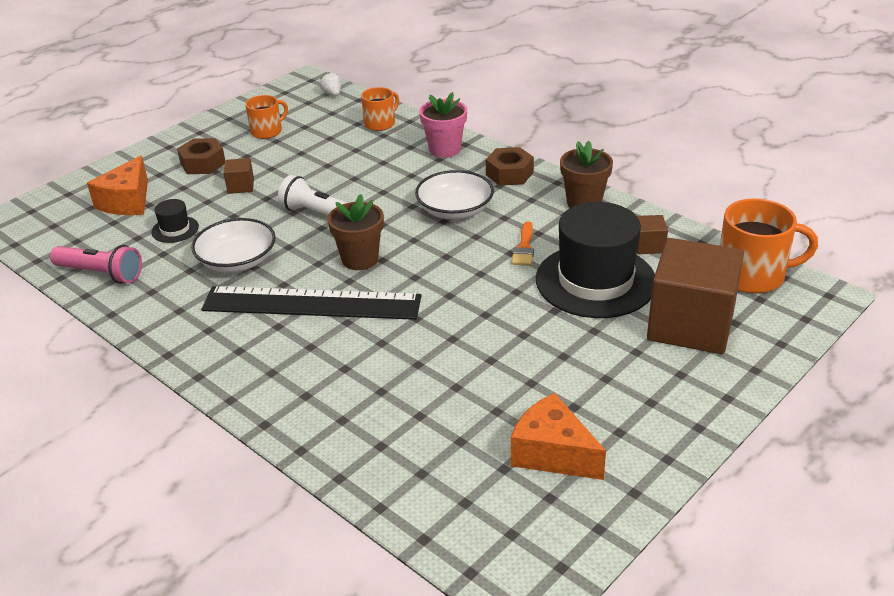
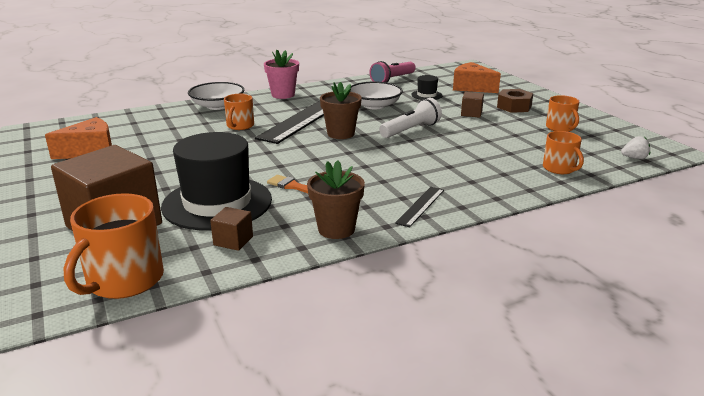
camera: 110 degrees right, 10 degrees down
(376, 351) = (240, 126): none -> orange mug
(444, 149) = (489, 186): pink flower pot -> pink flower pot (283, 95)
(455, 210) = (377, 172): white bowl -> white bowl (217, 106)
(509, 174) = (420, 206): brown nut -> black ruler

